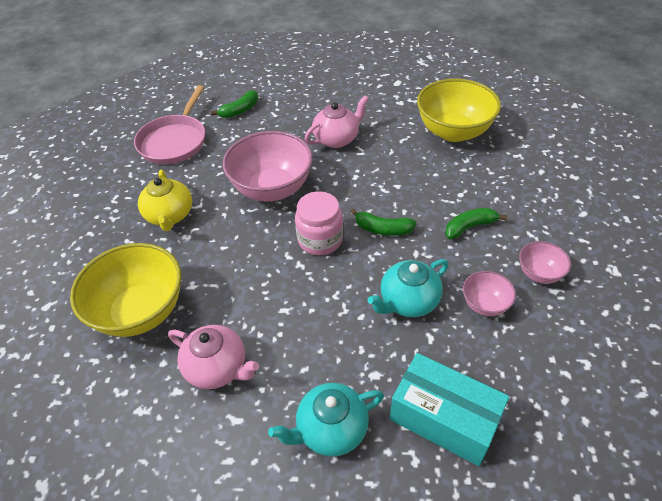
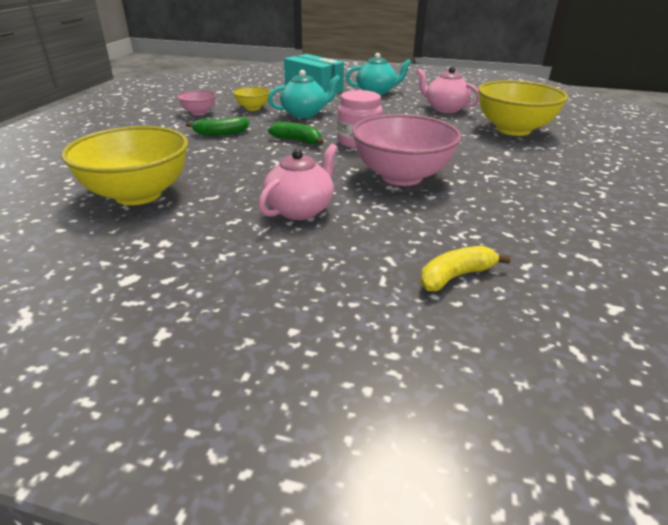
camera: 170 degrees left, 15 degrees down
(169, 216) = (519, 172): yellow teapot -> none
(174, 141) = (560, 244): pink pan -> none
(240, 110) = (455, 276): green banana -> yellow banana
(337, 139) = (300, 209): pink teapot -> pink teapot turned 150 degrees clockwise
(485, 304) = (253, 108): pink bowl -> yellow bowl

